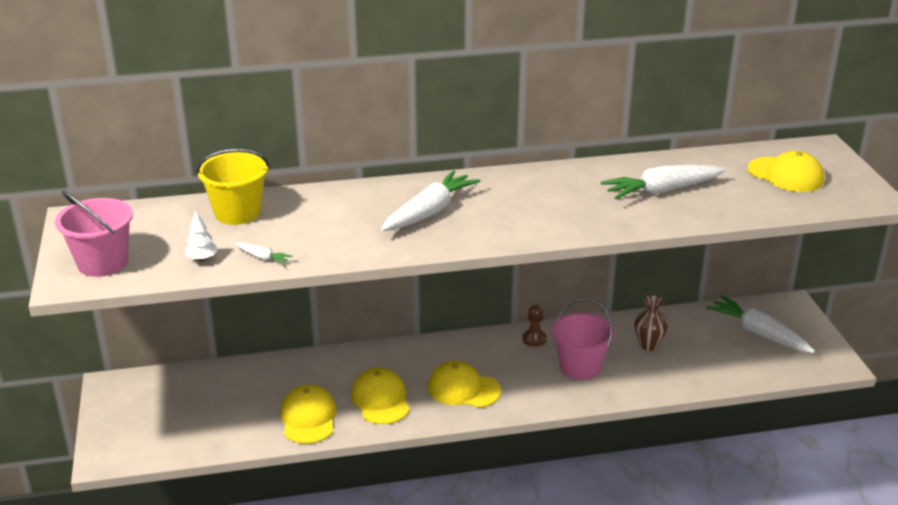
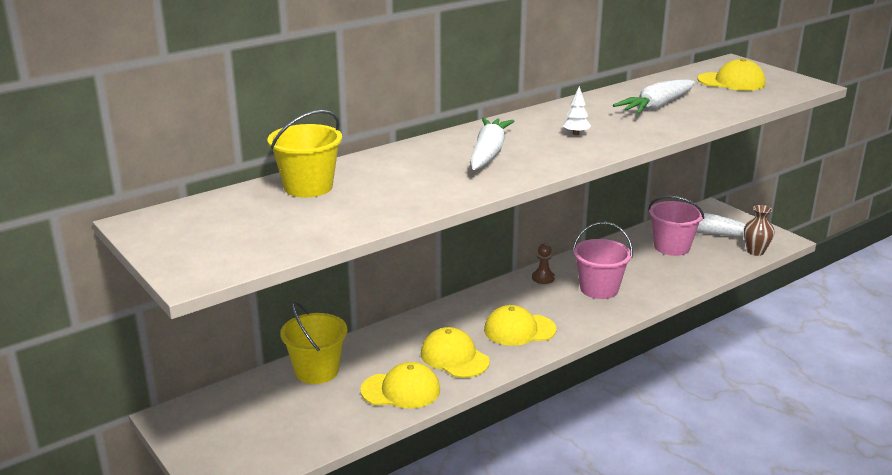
camera: 25 degrees left, 5 degrees down
(102, 263) = (213, 253): pink bucket -> pink bucket (671, 247)
(202, 259) = (316, 228): white tree -> white tree (576, 134)
(254, 377) = (316, 371): none -> yellow bucket
(262, 258) = (376, 215): white carrot -> none
(308, 418) = (401, 390): yellow cap -> yellow cap turned 120 degrees clockwise
(648, 345) = (636, 260): brown vase -> brown vase (755, 251)

